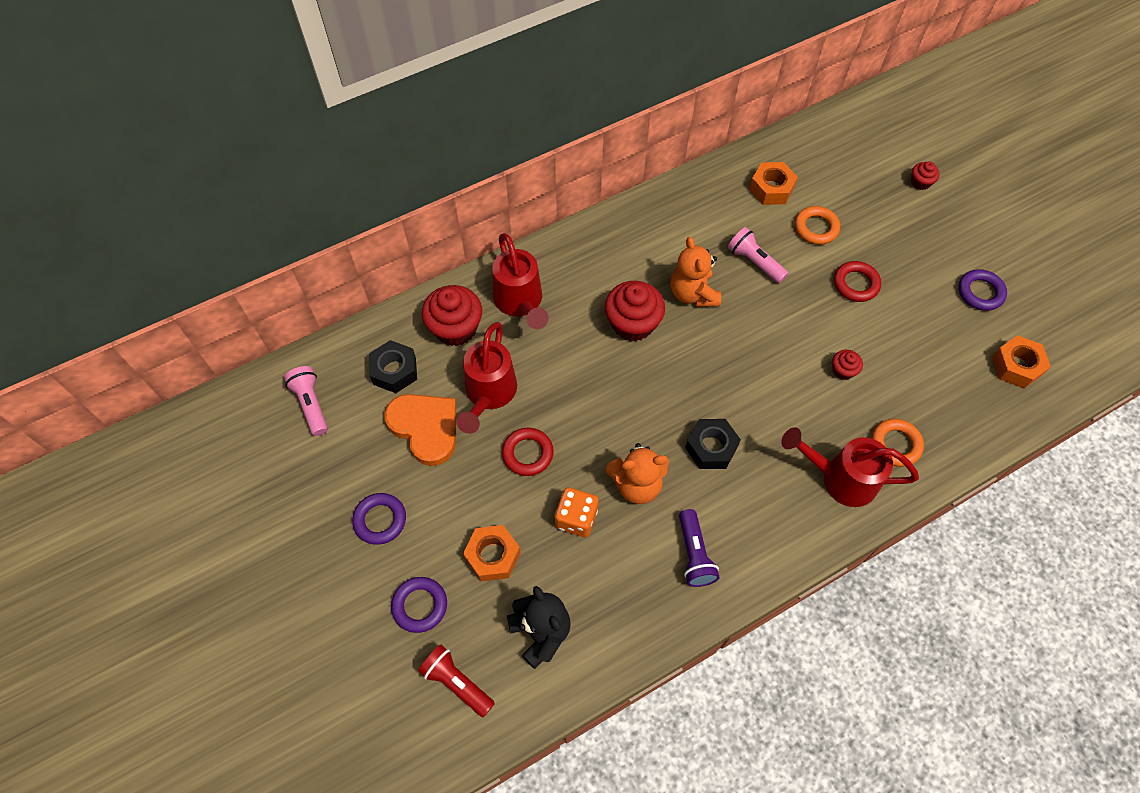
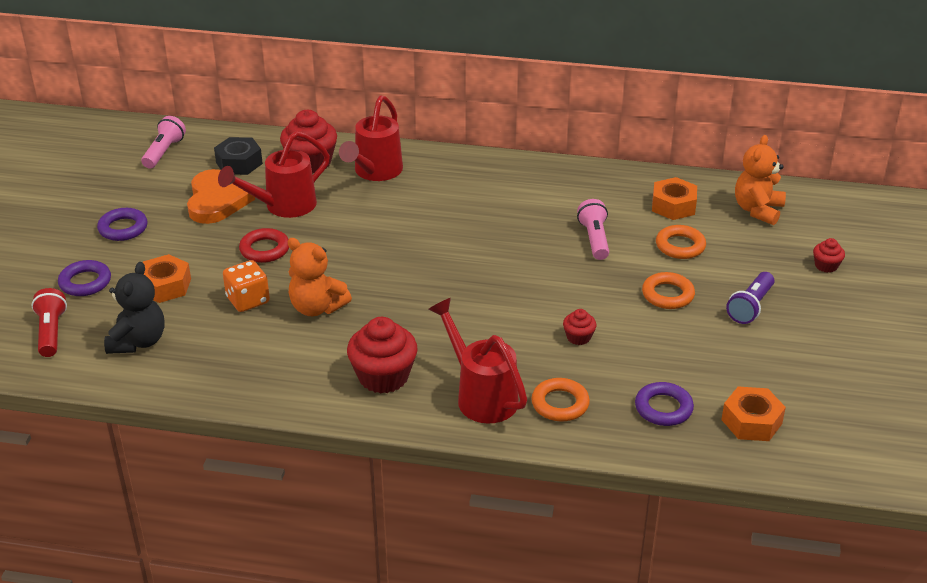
camera: 40 degrees right, 25 degrees down
(632, 323) = (442, 224): red cupcake -> red cupcake (383, 377)
(693, 293) = (515, 231): orange teddy bear -> orange teddy bear (757, 210)
(694, 554) = (302, 368): purple flashlight -> purple flashlight (750, 307)
(711, 447) = (402, 320): black nut -> none
(855, 284) = (667, 295): red ring -> orange ring
(980, 292) = (784, 359): purple ring -> purple ring (663, 408)

